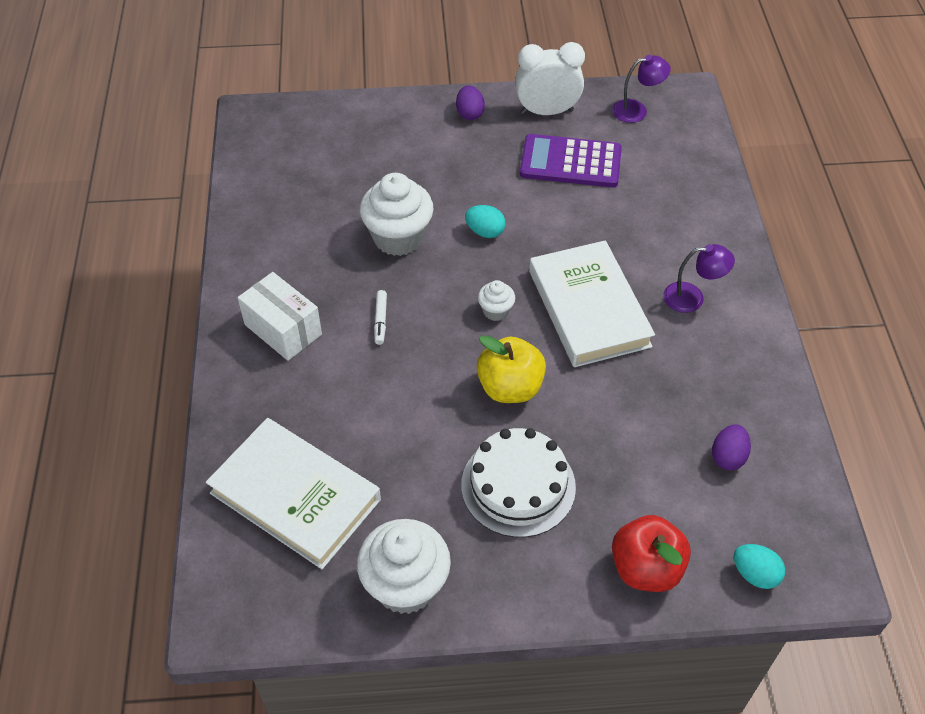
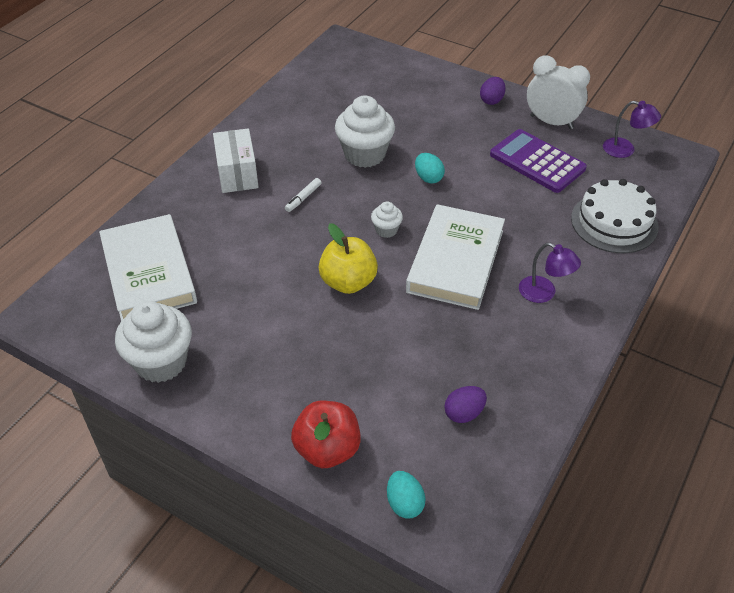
camera: 35 degrees right, 5 degrees down
(518, 485) = (292, 345): white cake -> white cake (614, 222)

